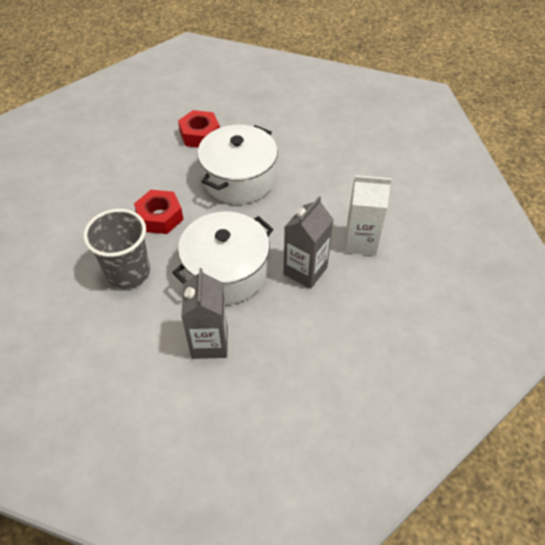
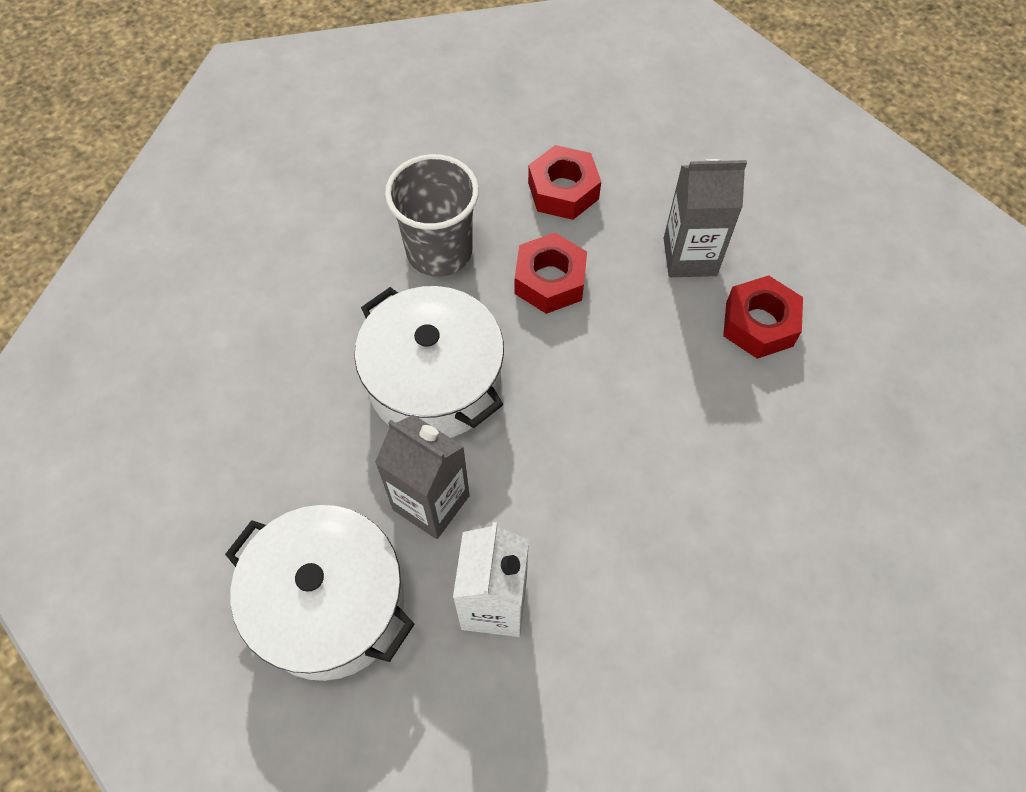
camera: 90 degrees right, 10 degrees up
(92, 210) = (563, 191): none -> red nut
(209, 342) = (305, 365): grey carton -> grey carton (690, 257)
(239, 179) = (647, 394): white pot -> white pot (330, 604)

